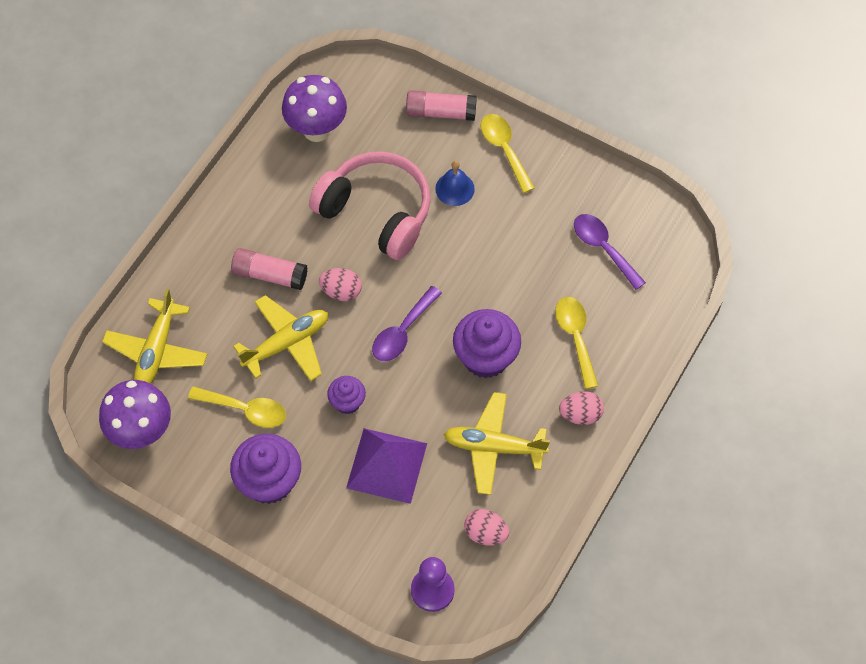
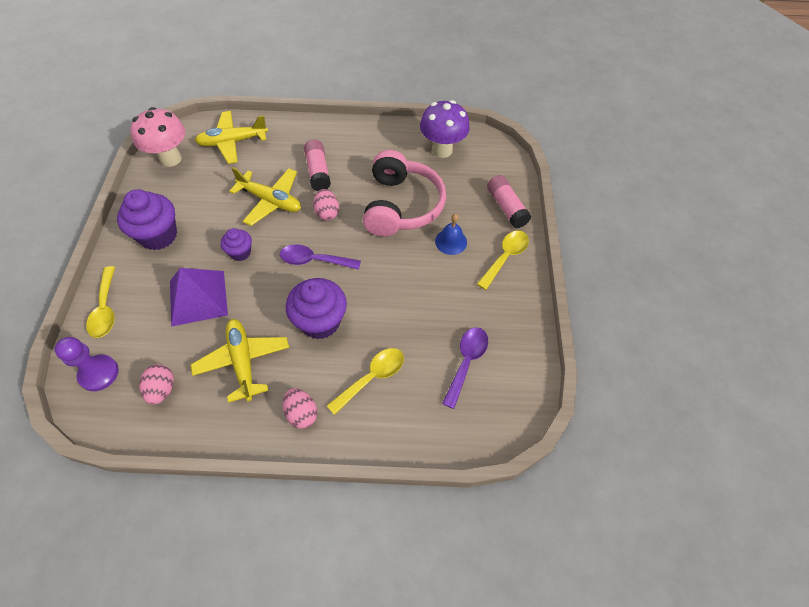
camera: 60 degrees right, 5 degrees down
(142, 432) = (170, 159): purple mushroom -> pink mushroom
(245, 409) = (209, 200): yellow spoon -> yellow spoon (105, 309)

